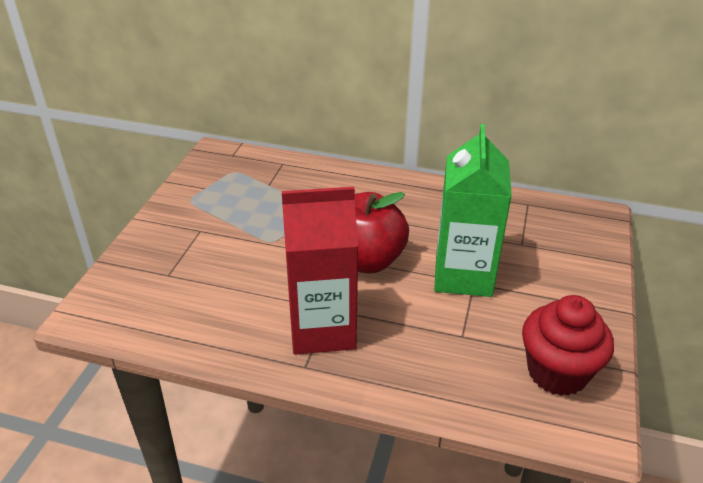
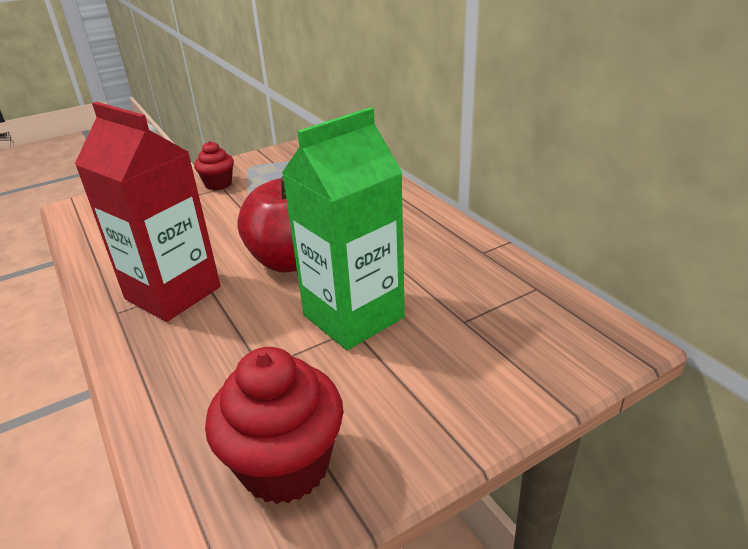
camera: 45 degrees right, 5 degrees down
(192, 229) = (218, 184): none -> red cupcake

